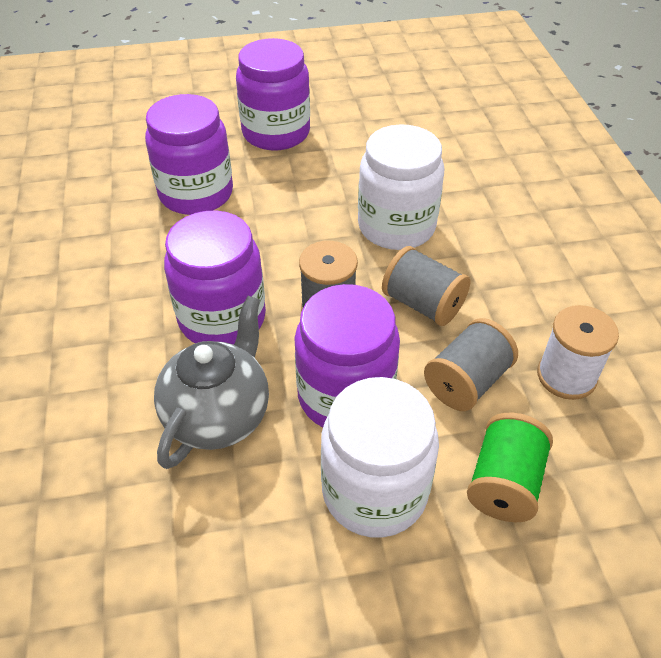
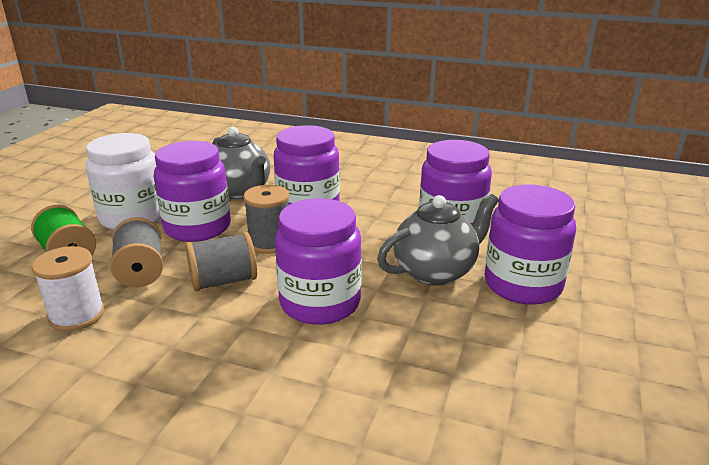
camera: 120 degrees right, 20 degrees down
(292, 179) = (436, 272): none -> grey teapot
(396, 226) = (320, 303): white jar -> purple jar

